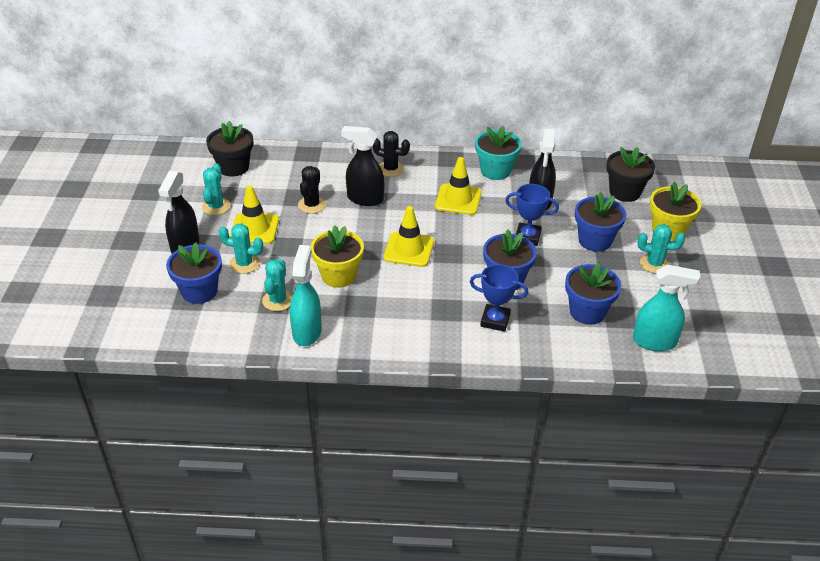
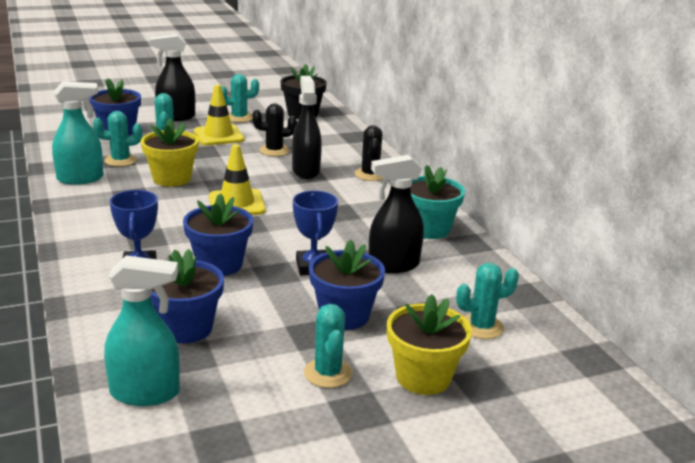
camera: 65 degrees right, 15 degrees down
(458, 200) = (349, 216): yellow traffic cone -> none
(625, 192) = (481, 327): black flower pot -> turquoise cactus
(655, 342) = (145, 393): turquoise spray bottle -> turquoise spray bottle turned 75 degrees counterclockwise

